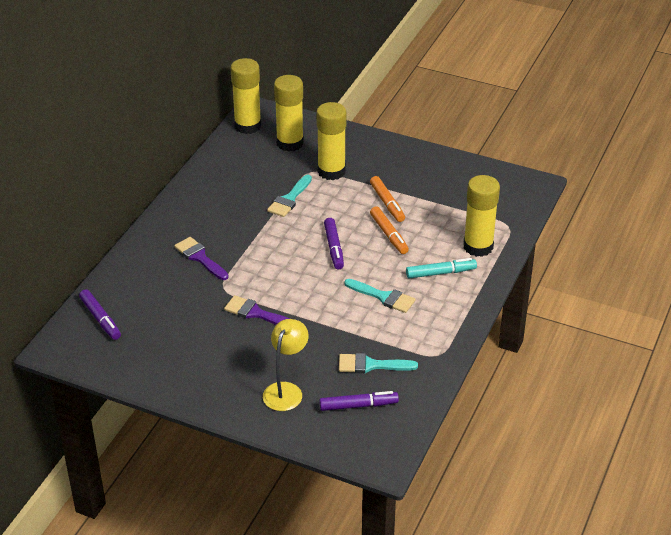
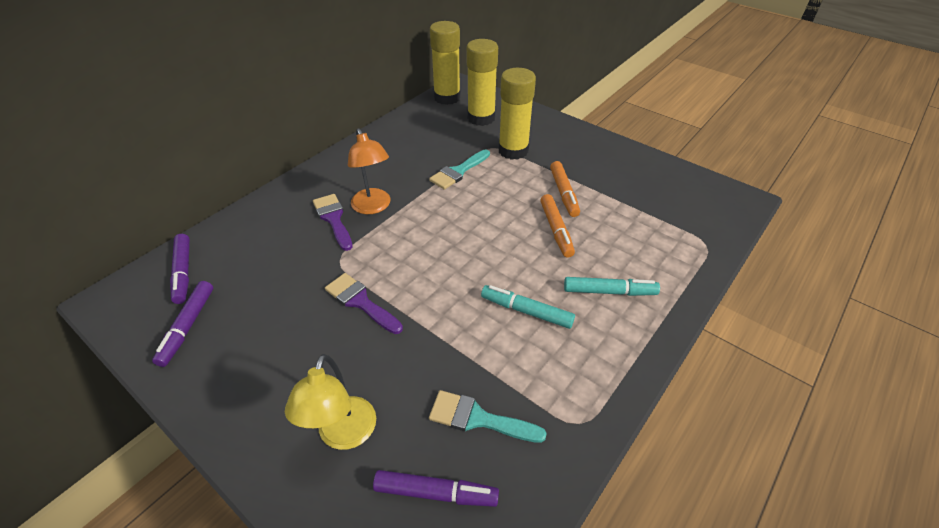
camera: 15 degrees right, 5 degrees up
(229, 242) = (373, 207): none -> orange lamp
(286, 390) = (344, 435): yellow lamp -> yellow lamp turned 150 degrees clockwise
(334, 247) = (486, 234): purple marker -> purple marker (188, 326)
(383, 297) = (527, 311): turquoise brush -> turquoise marker
(478, 247) = (664, 264): yellow glue stick -> none

